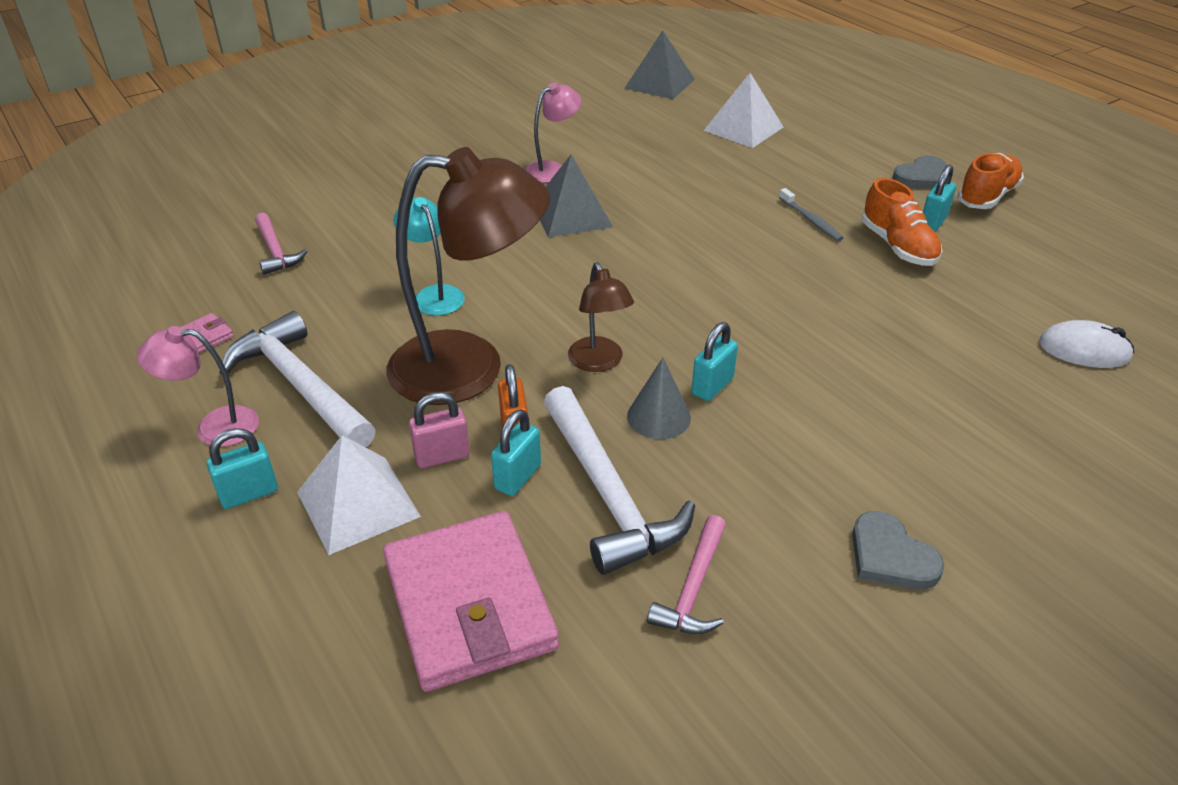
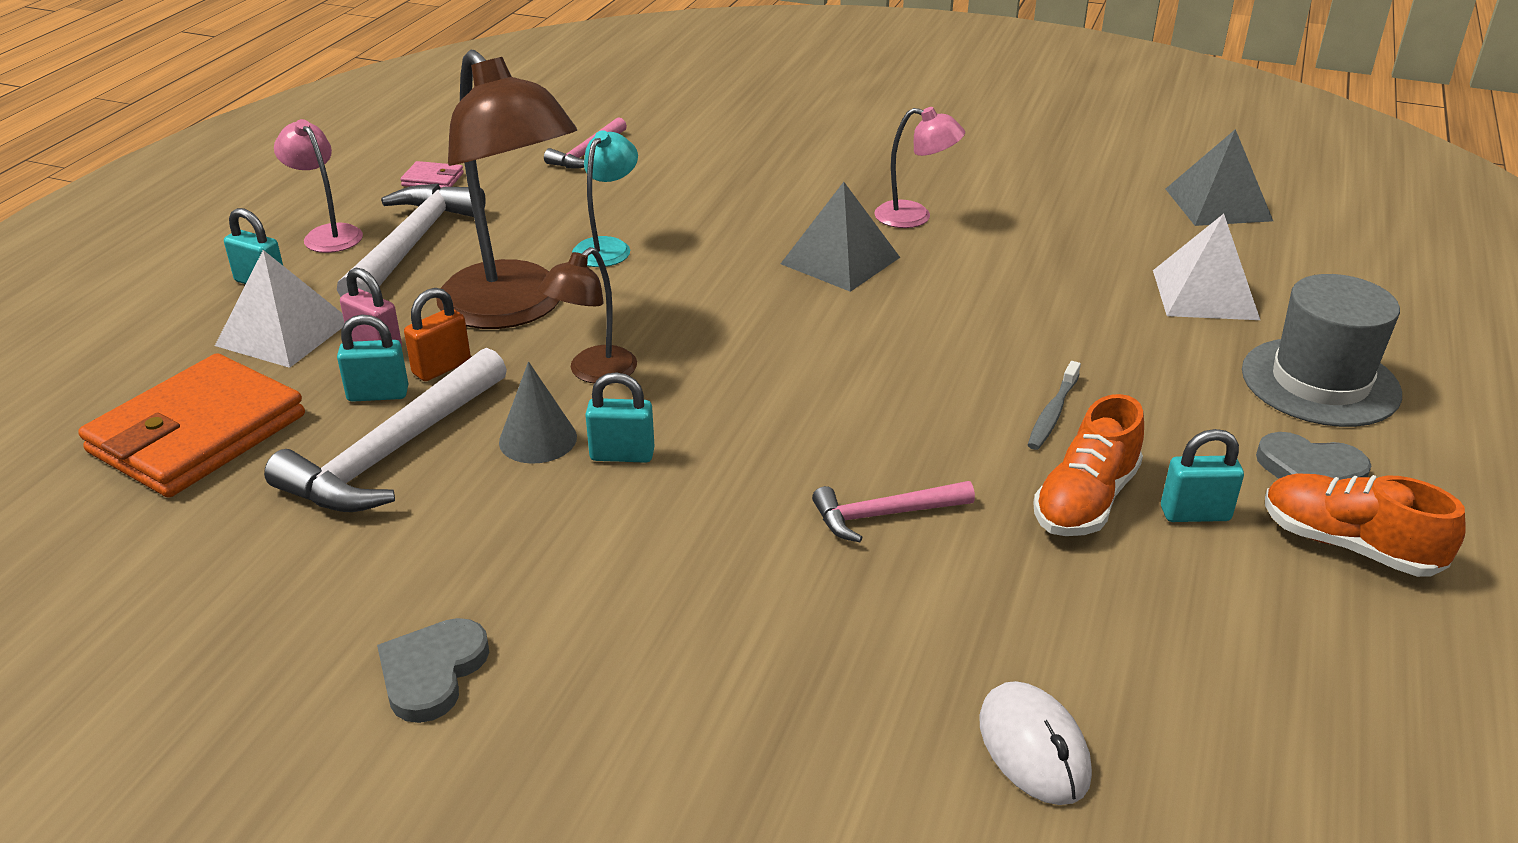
camera: 55 degrees right, 5 degrees down
(469, 605) = (197, 433): pink wallet -> orange wallet
(693, 588) = (294, 549): pink hammer -> pink hammer (884, 515)
(853, 140) = (1320, 382): none -> grey hat
(987, 197) = (1348, 545): orange shoe -> orange shoe turned 150 degrees counterclockwise

